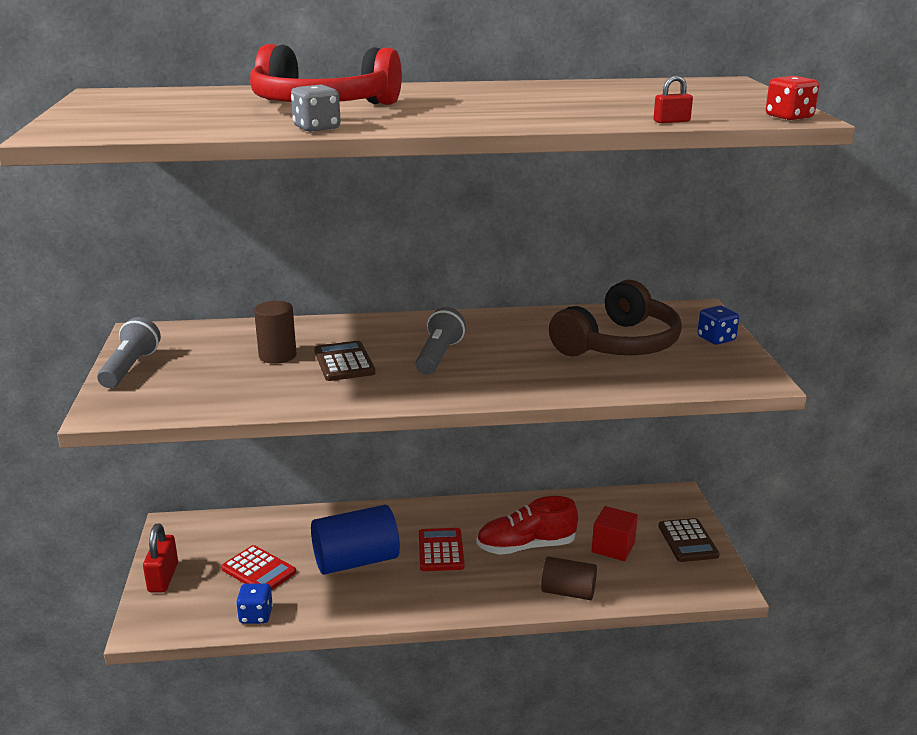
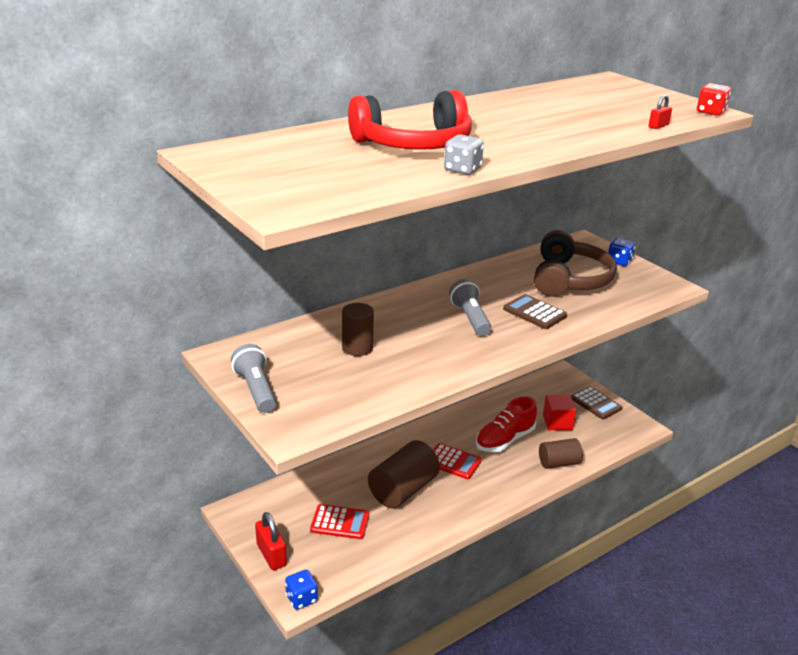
camera: 30 degrees left, 5 degrees up
(256, 616) = (373, 557): blue dice -> blue dice (301, 598)
(344, 362) = (413, 340): brown calculator -> brown calculator (534, 313)
(356, 561) = (403, 490): blue cylinder -> brown cylinder
(440, 550) = (453, 462): red calculator -> red calculator turned 150 degrees clockwise

